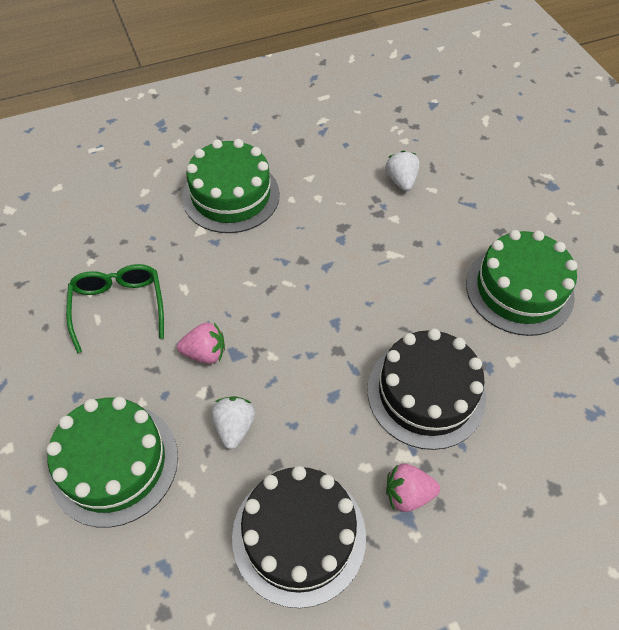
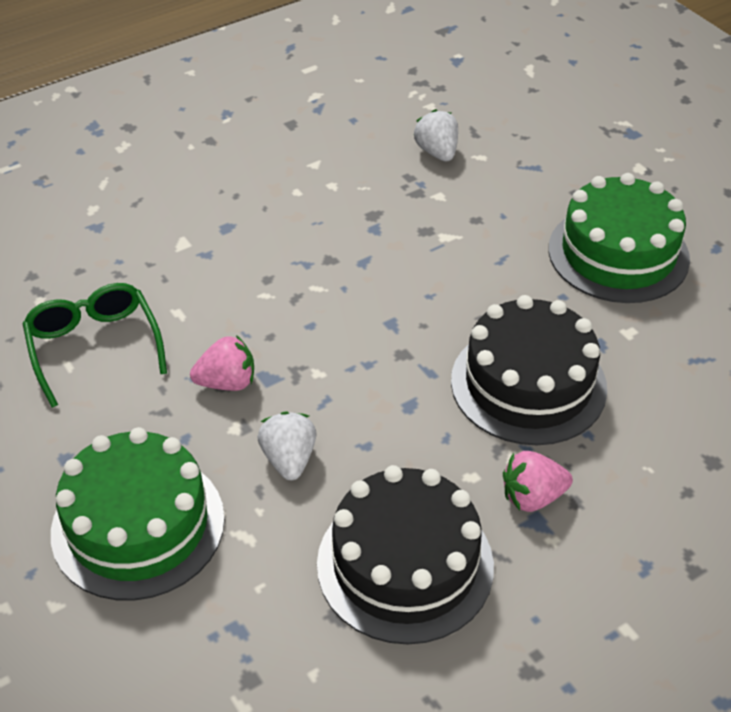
camera: 10 degrees left, 10 degrees down
(231, 195) = (214, 198): green cake -> none

